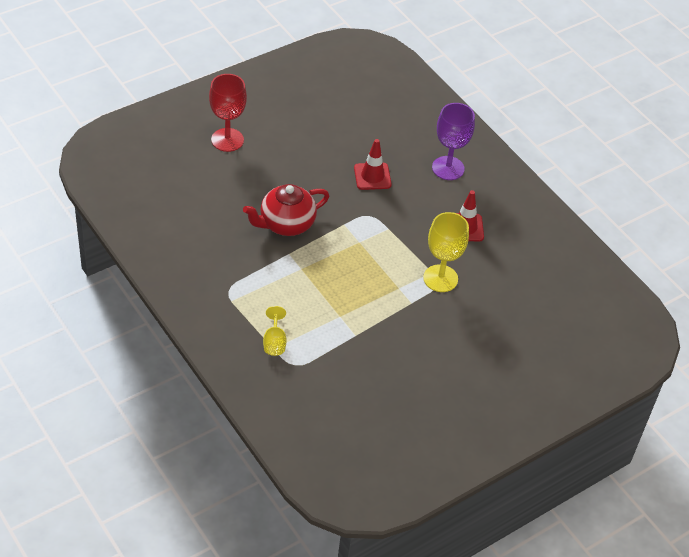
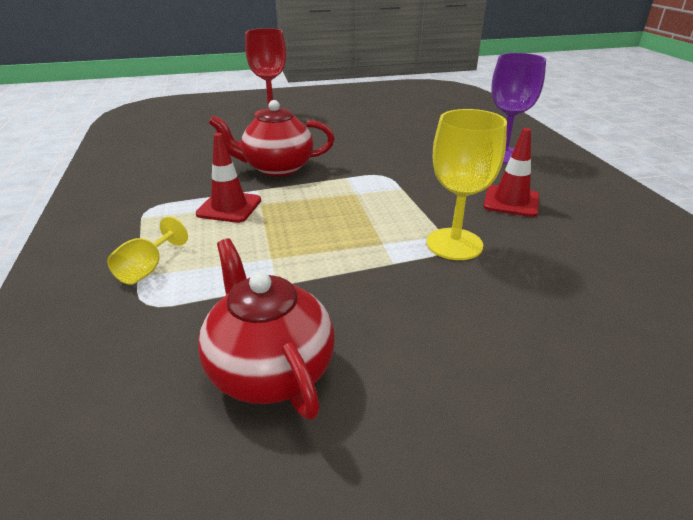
camera: 25 degrees right, 15 degrees down
(372, 176) = (406, 150): red traffic cone -> red traffic cone (229, 207)
(383, 384) = (270, 369): none -> red teapot

